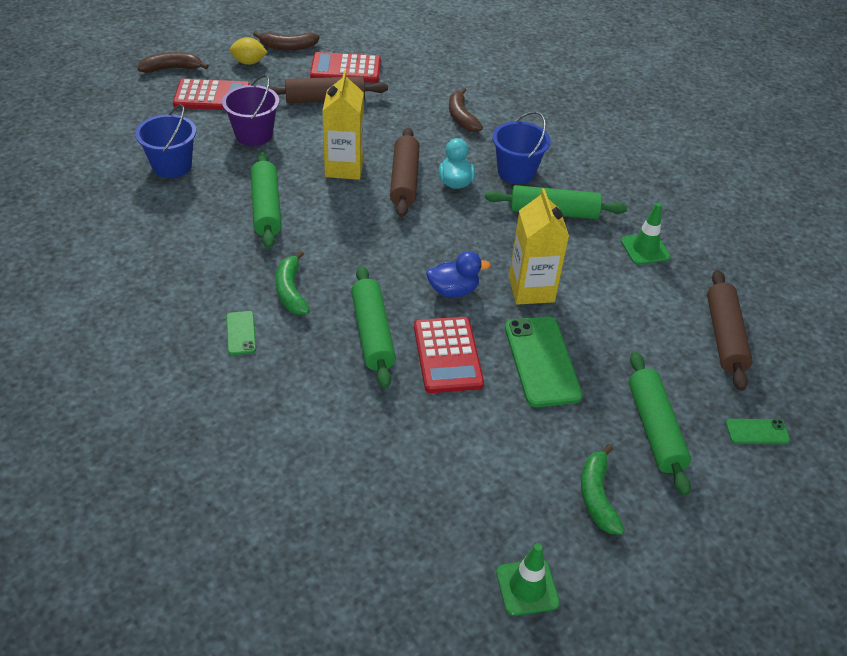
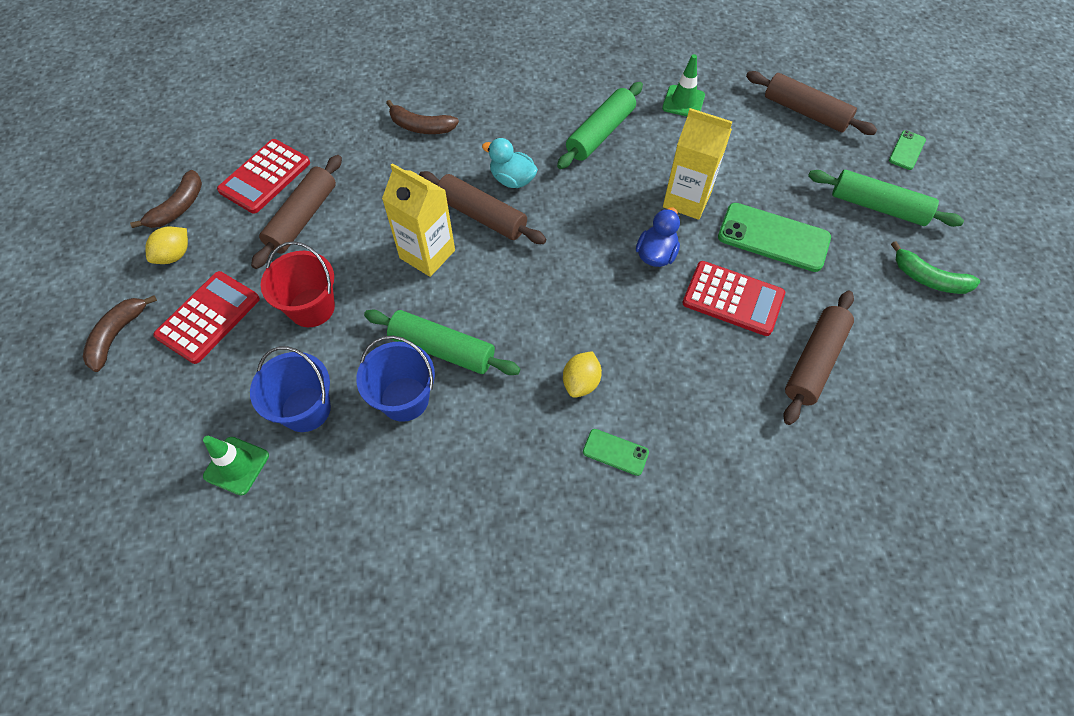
camera: 55 degrees left, 15 degrees up
(254, 135) = (312, 307): purple bucket -> red bucket
(291, 291) = (581, 382): green banana -> yellow lemon
(372, 333) = (676, 342): green rolling pin -> none
(423, 433) = (814, 362): none -> brown rolling pin
(516, 172) = (529, 129): blue bucket -> blue bucket (404, 399)
(527, 587) = (998, 370): green traffic cone -> green traffic cone (236, 466)

